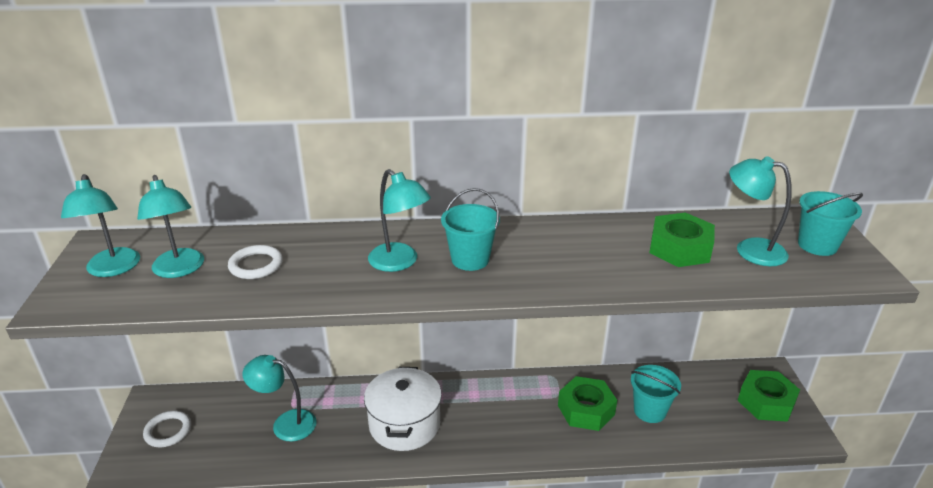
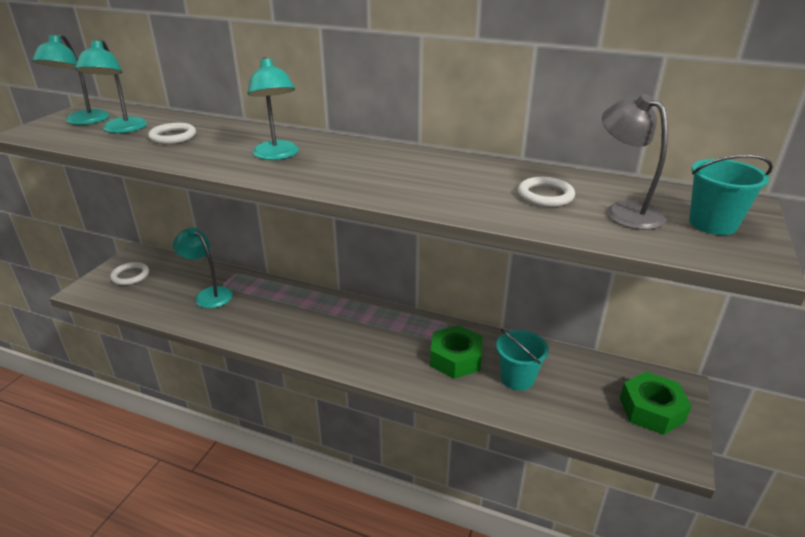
camera: 25 degrees right, 0 degrees up
(404, 424) = (293, 321): white pot -> none
(470, 259) = (336, 164): turquoise bucket -> none
(680, 248) = (545, 195): green nut -> white ring
(750, 249) = (624, 211): turquoise lamp -> grey lamp

